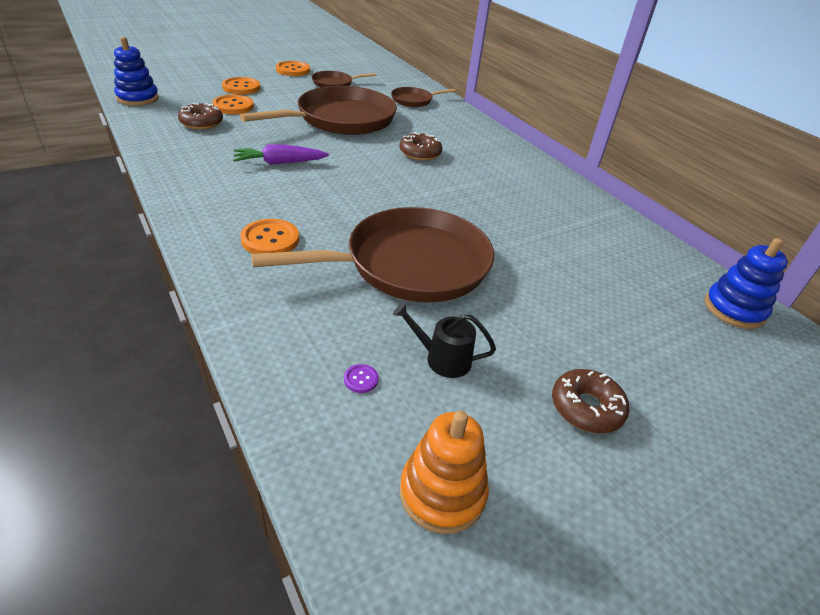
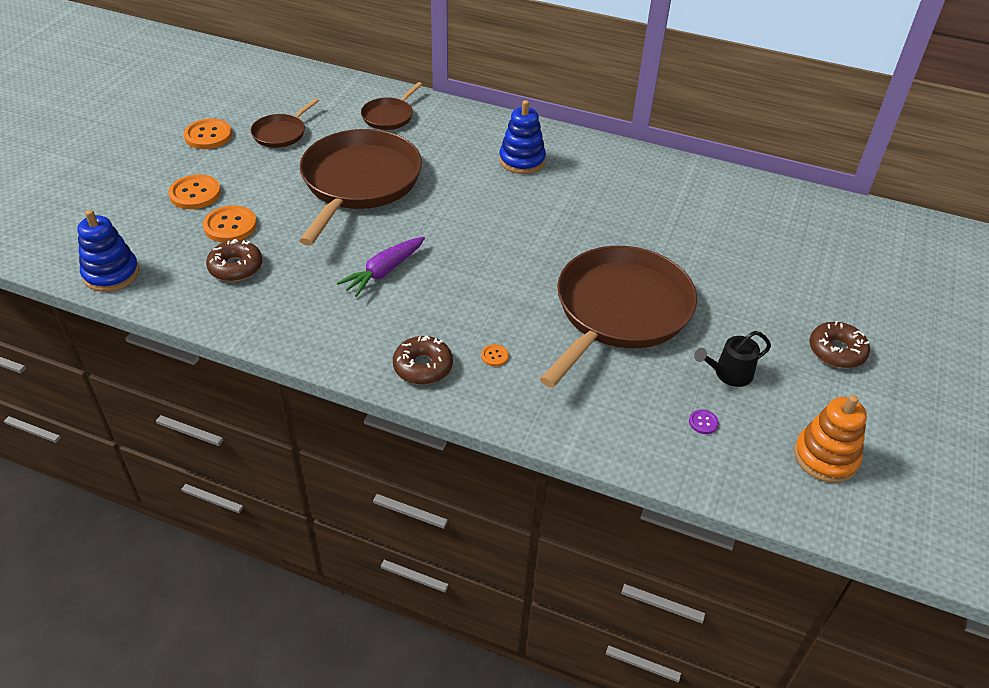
camera: 35 degrees left, 5 degrees up
(270, 239) = (494, 356): orange button -> orange button, size x0.47
(420, 153) = (482, 186): brown donut -> brown donut (423, 366)
(734, 309) = (842, 217): blue stacking toy -> blue stacking toy (522, 160)

